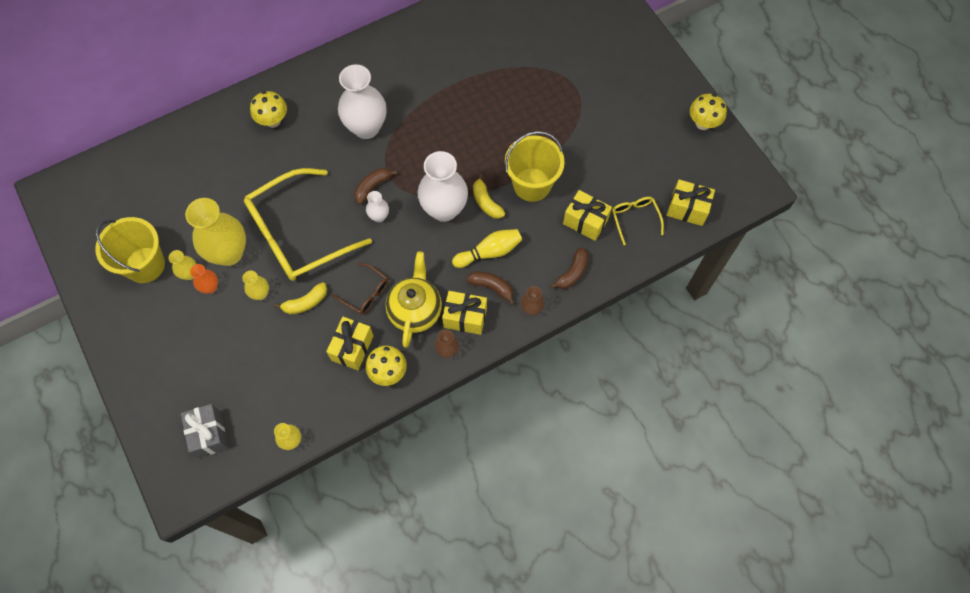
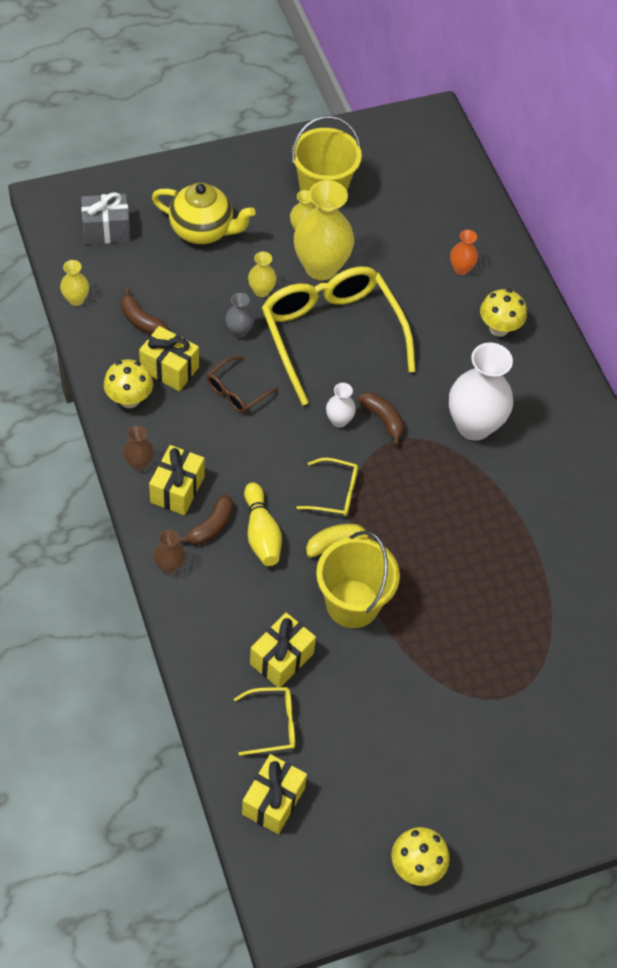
camera: 95 degrees right, 10 degrees down
(210, 287) = (281, 246): orange vase -> orange vase (461, 269)
(305, 302) = (239, 331): yellow banana -> grey vase
(415, 311) = (200, 438): yellow teapot -> yellow teapot (202, 230)
(444, 209) = (335, 493): white vase -> yellow glasses
(572, 273) = (209, 625): brown banana -> brown banana (141, 320)

